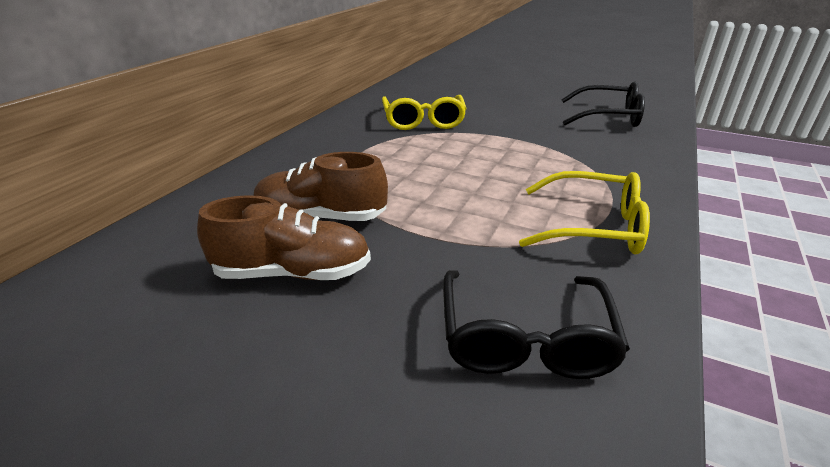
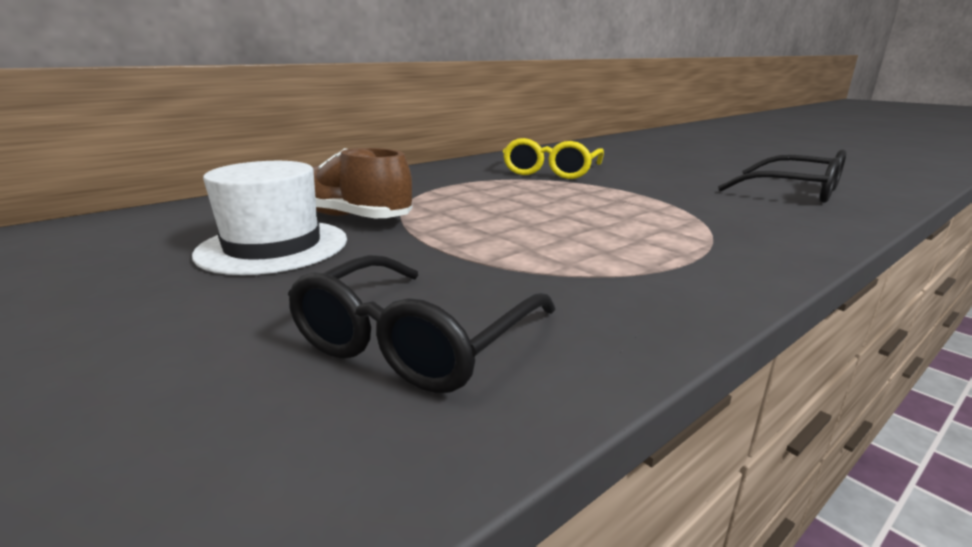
camera: 25 degrees right, 10 degrees down
(293, 273) = (273, 246): brown shoe -> white hat
(592, 226) = (639, 272): yellow glasses -> none

